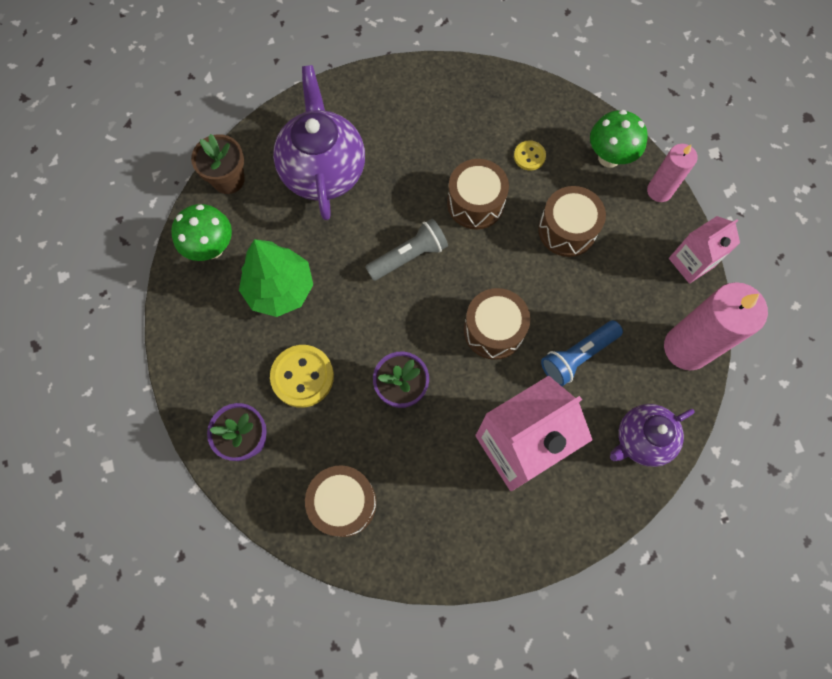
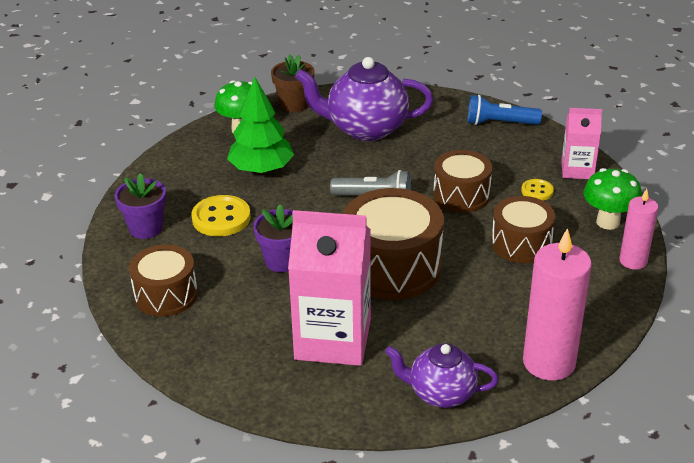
camera: 40 degrees right, 35 degrees down
(323, 170) = (365, 128): purple teapot -> purple teapot turned 120 degrees counterclockwise
(494, 330) = (392, 267): brown drum -> brown drum, size x1.60
(577, 356) = (444, 316): blue flashlight -> blue flashlight (499, 123)
(691, 262) = (614, 315): pink carton -> pink carton (577, 170)

